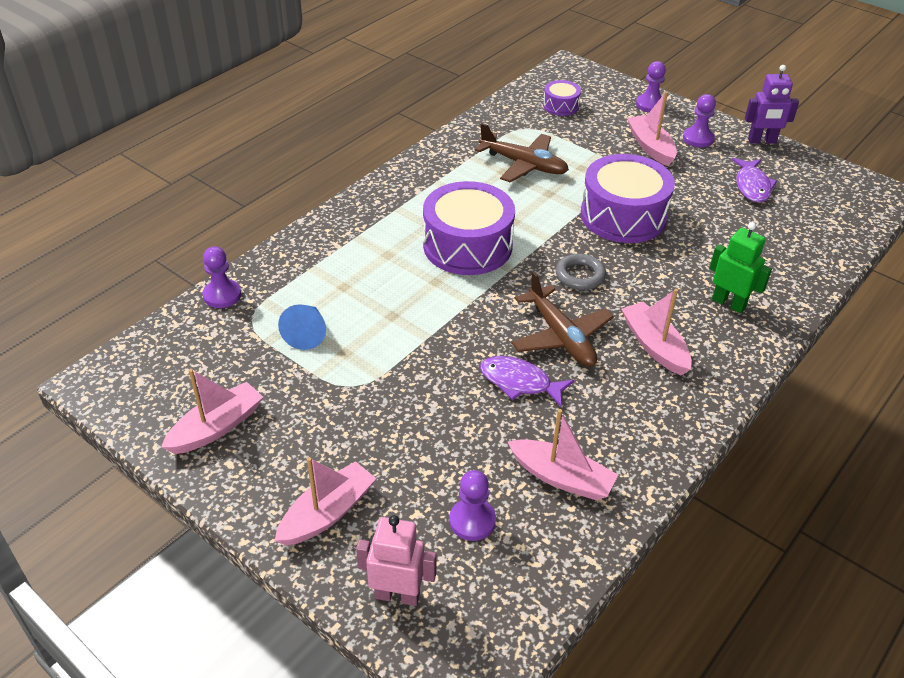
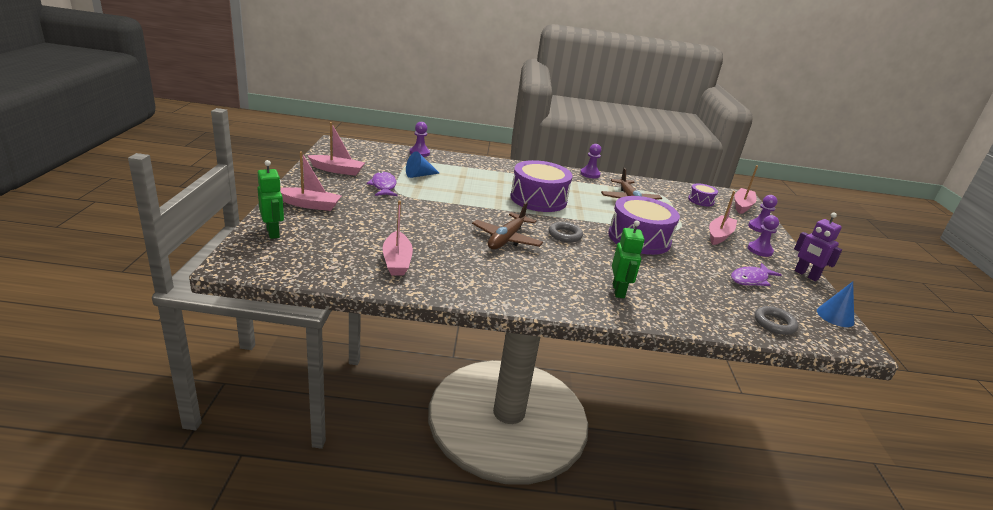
camera: 50 degrees right, 15 degrees down
(397, 595) = (273, 232): pink robot -> green robot
(472, 521) = (339, 241): purple pawn -> purple pawn (590, 174)
(520, 382) = (454, 234): purple fish -> purple fish (383, 186)
(654, 346) = (540, 270): pink boat -> pink boat (742, 205)
(836, 225) = (774, 323): none -> grey ring
(840, 175) = (835, 316): none -> blue cone

